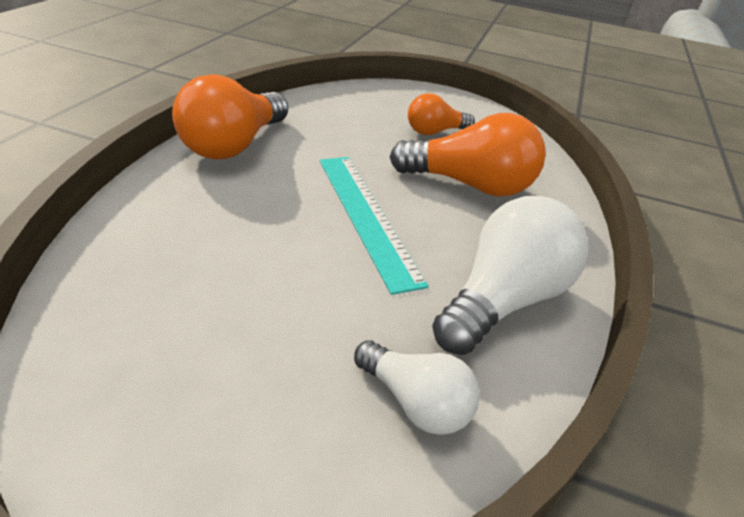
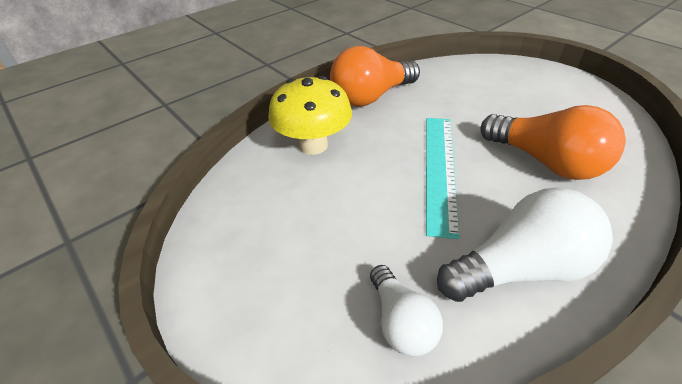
camera: 35 degrees right, 5 degrees up
(182, 220) = (313, 145): none -> yellow mushroom
(434, 132) = (538, 109): orange light bulb -> none

